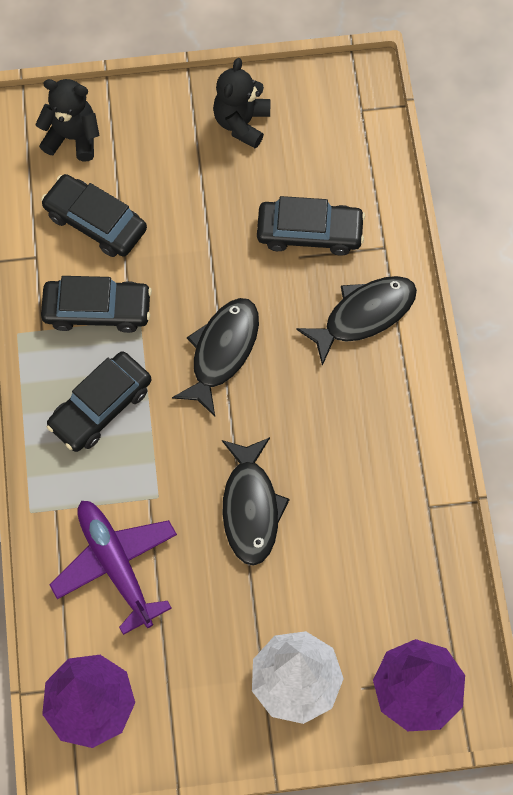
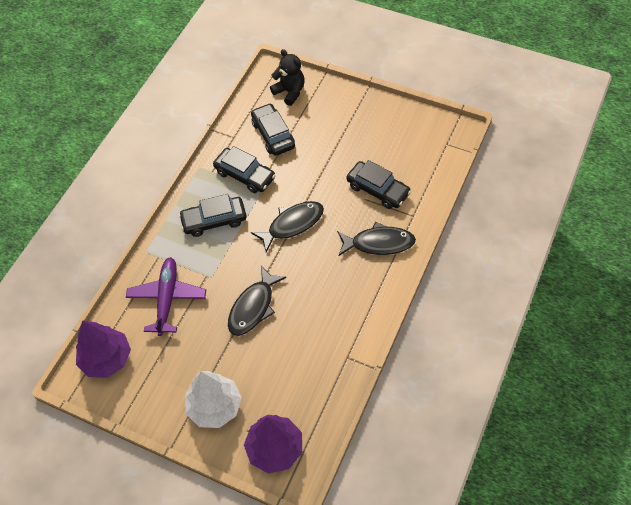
camera: 35 degrees right, 10 degrees down
(242, 123) = (379, 122): black teddy bear -> none

